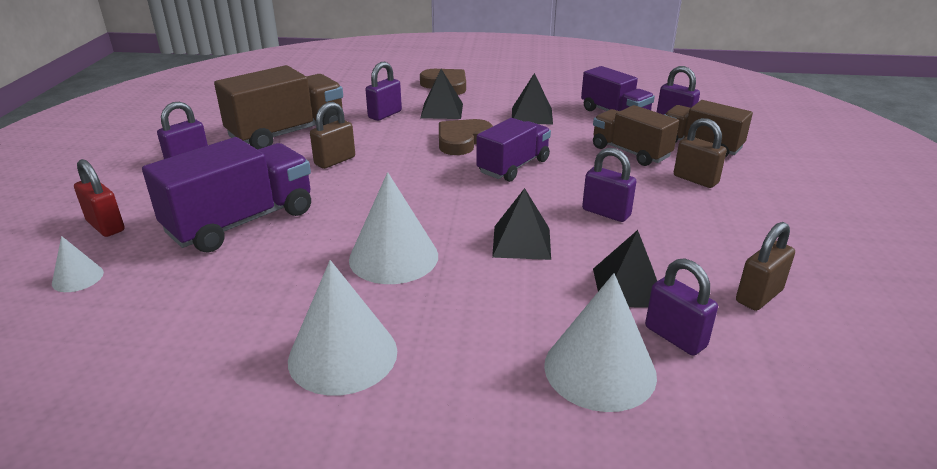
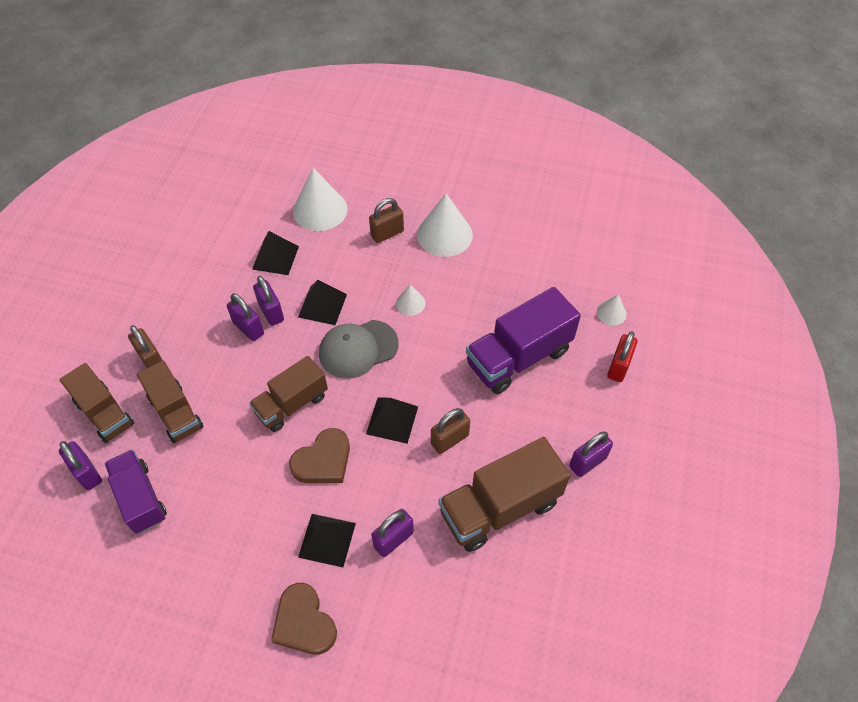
camera: 170 degrees left, 25 degrees up
(106, 226) = (618, 367): red padlock -> red padlock turned 60 degrees clockwise
(393, 257) = (410, 303): white cone -> white cone, size x0.50
(455, 209) = (358, 349): none -> grey cap
(513, 166) = (291, 404): purple truck -> brown truck
(531, 115) = (231, 509): black pyramid -> black pyramid (392, 420)
(675, 337) = (271, 222): purple padlock -> purple padlock (271, 312)
(759, 296) = (206, 241): brown padlock -> brown padlock (387, 233)

